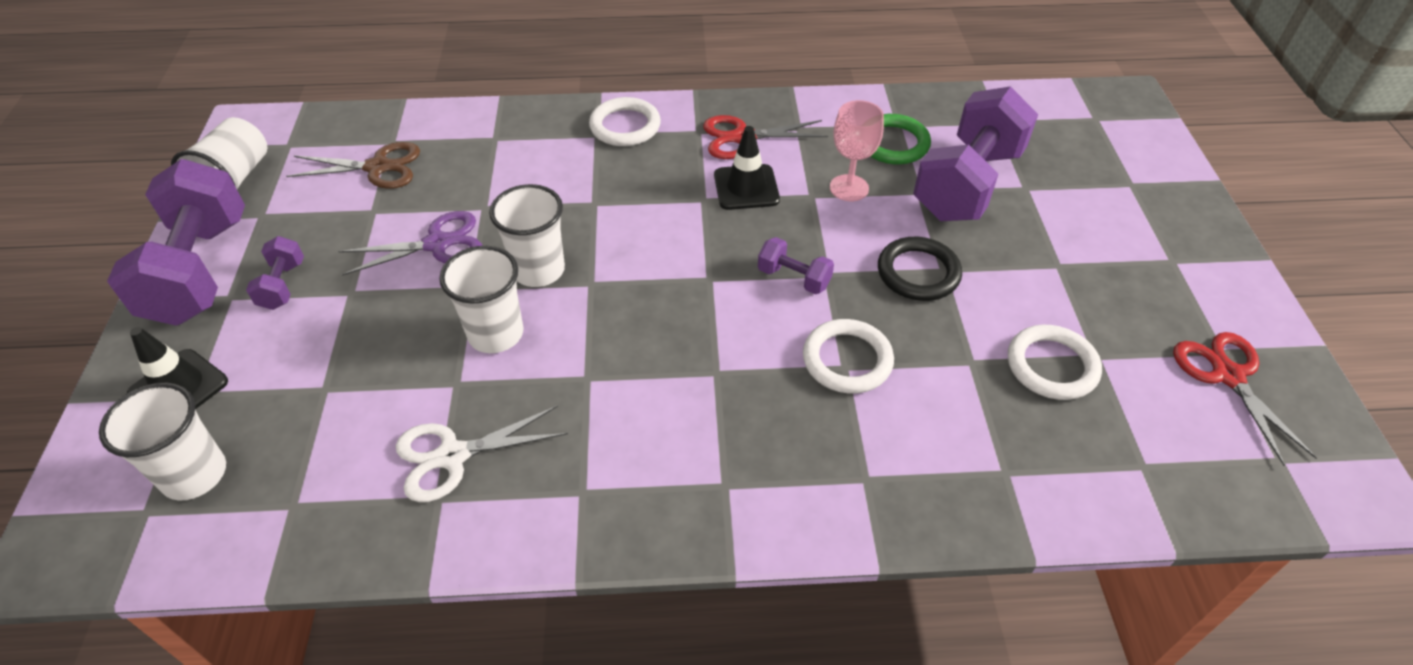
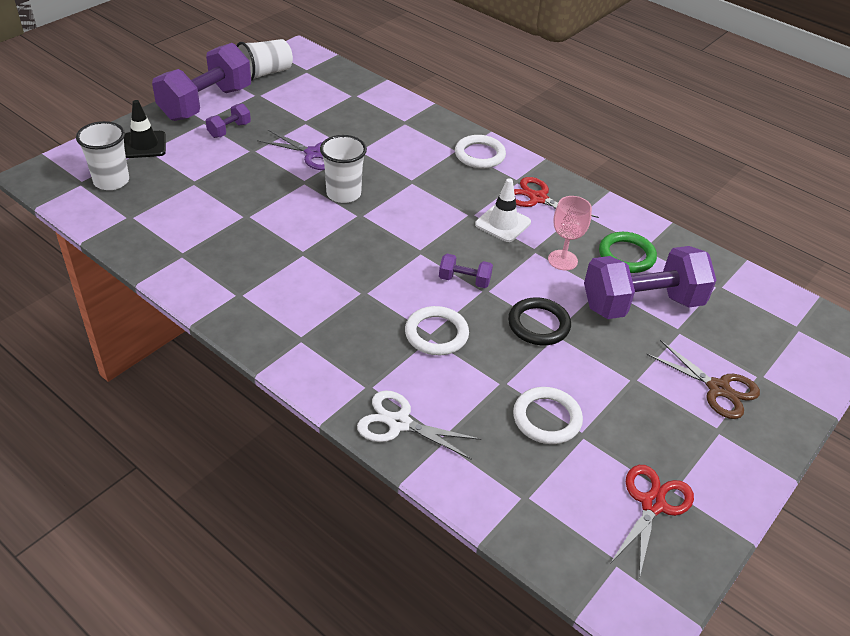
camera: 40 degrees right, 5 degrees down
(377, 167) = (332, 103): brown scissors -> brown scissors (718, 388)
(453, 456) = (208, 243): white scissors -> white scissors (399, 423)
(496, 334) = (288, 208): white cup -> none
(746, 187) = (503, 223): black traffic cone -> white traffic cone
(794, 278) = (464, 280): purple dumbbell -> purple dumbbell turned 60 degrees counterclockwise

